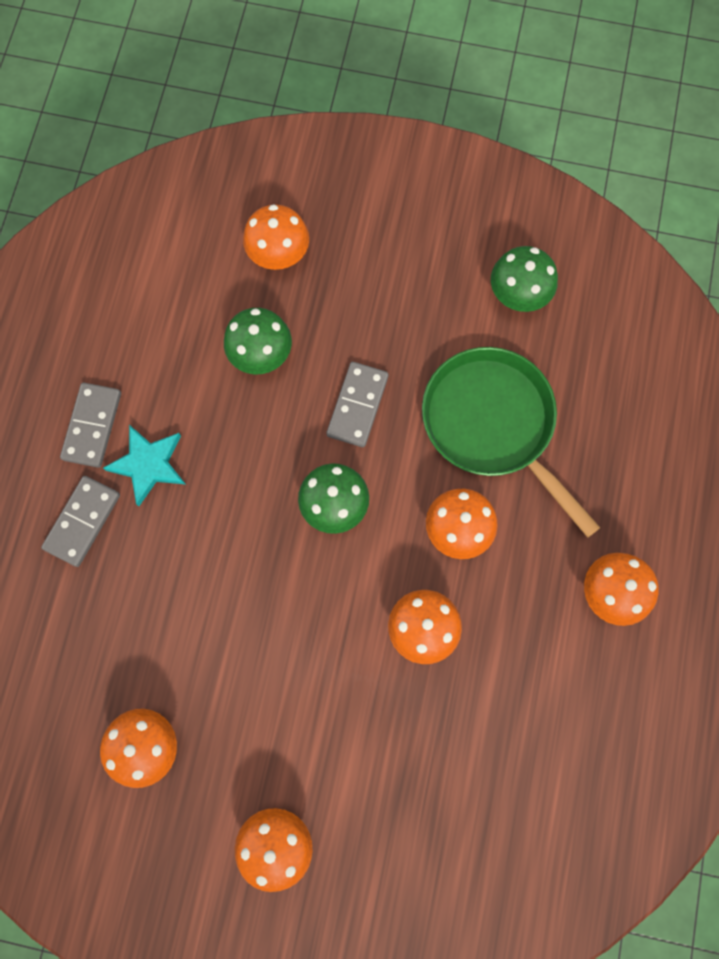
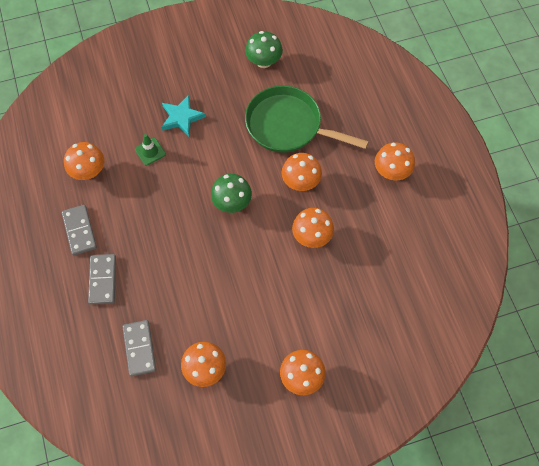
camera: 30 degrees left, 10 degrees down
(149, 464) = (122, 233): turquoise star -> turquoise star (182, 117)
(261, 354) = (150, 151): green mushroom -> green traffic cone
(279, 254) = (130, 101): orange mushroom -> orange mushroom (89, 171)
(357, 405) = (215, 151): grey domino -> grey domino (139, 348)

